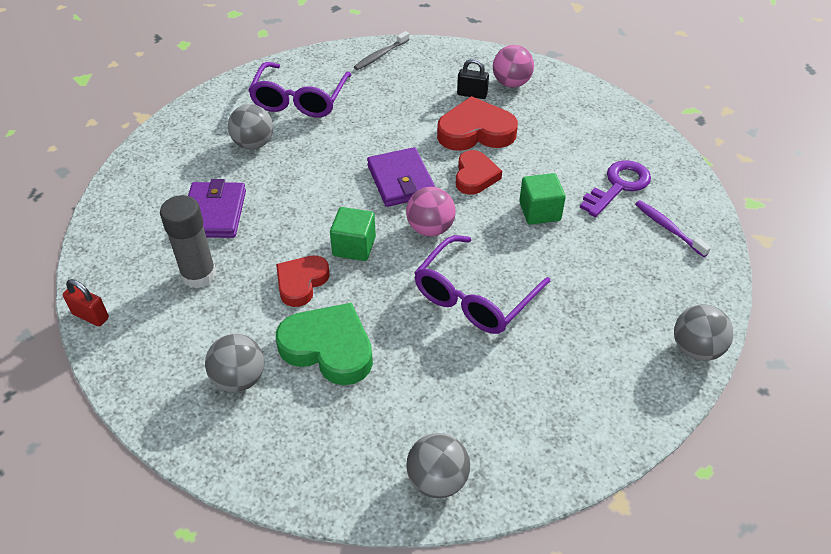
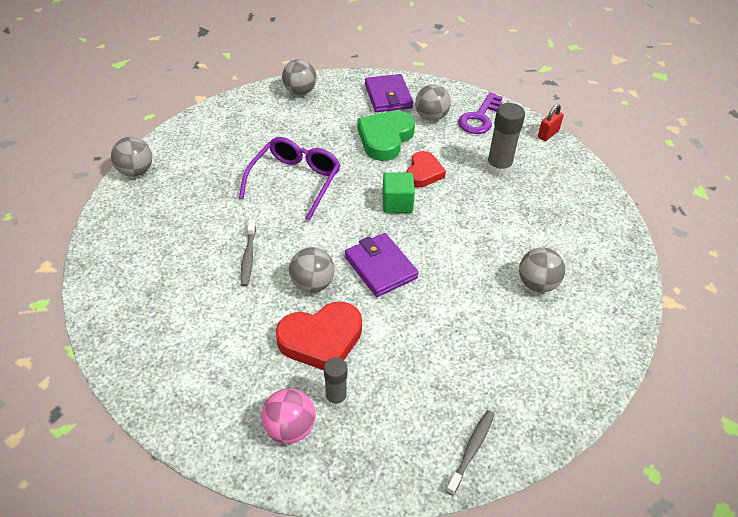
camera: 165 degrees right, 0 degrees up
(90, 316) = (548, 134): red padlock -> red padlock turned 60 degrees counterclockwise
(214, 213) = (522, 212): purple wallet -> purple wallet (388, 96)
(299, 100) = (528, 350): purple glasses -> none
(328, 348) = (385, 138): green heart -> green heart turned 105 degrees clockwise
(430, 229) = (341, 226): pink ball -> none
(472, 94) = (336, 398): black padlock -> grey glue stick
(475, 176) = (312, 284): red heart -> grey ball
(539, 211) = (248, 257): green cube -> grey toothbrush
(618, 186) = (172, 296): purple key -> purple key (479, 118)
(668, 228) = (132, 259): purple toothbrush -> none

